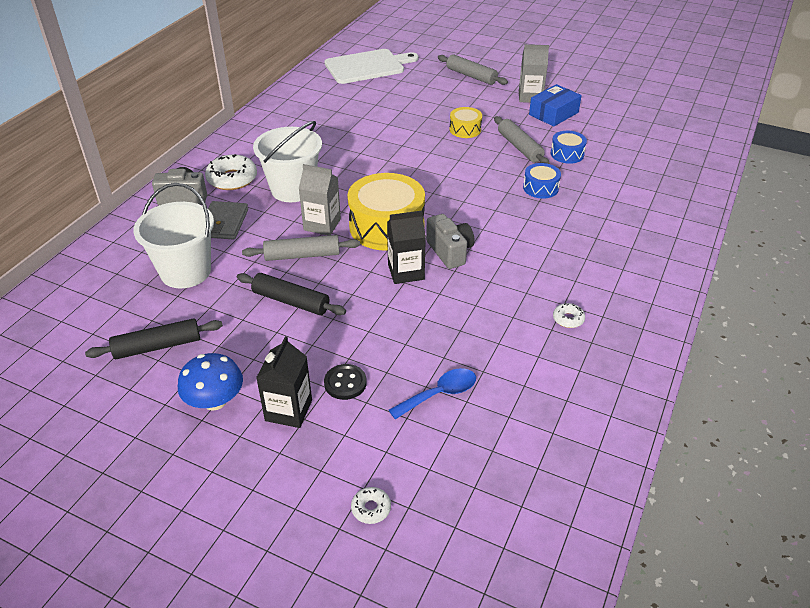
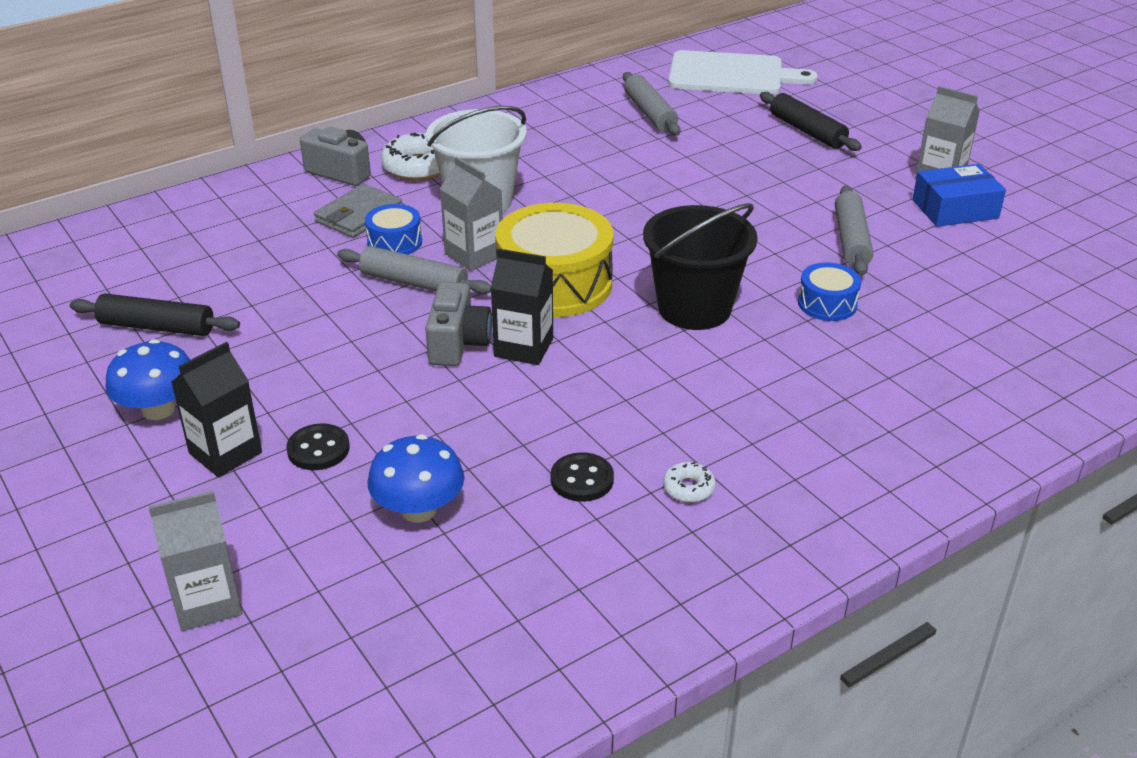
camera: 30 degrees right, 5 degrees down
(185, 271) = (264, 256): white bucket -> none
(291, 301) = (348, 331): black rolling pin -> black rolling pin (807, 131)
(371, 508) = (207, 602): white donut -> grey carton
(440, 394) = (419, 510): blue spoon -> blue mushroom
(450, 251) = (608, 343): grey camera -> grey camera (458, 343)
(465, 129) = (791, 193): yellow drum -> none
(471, 76) = (874, 124): grey rolling pin -> grey rolling pin (649, 113)
(476, 214) = (694, 308): none -> black bucket
(510, 337) = (582, 479): none -> black button
(567, 154) = (918, 271): blue drum -> blue drum (394, 242)

